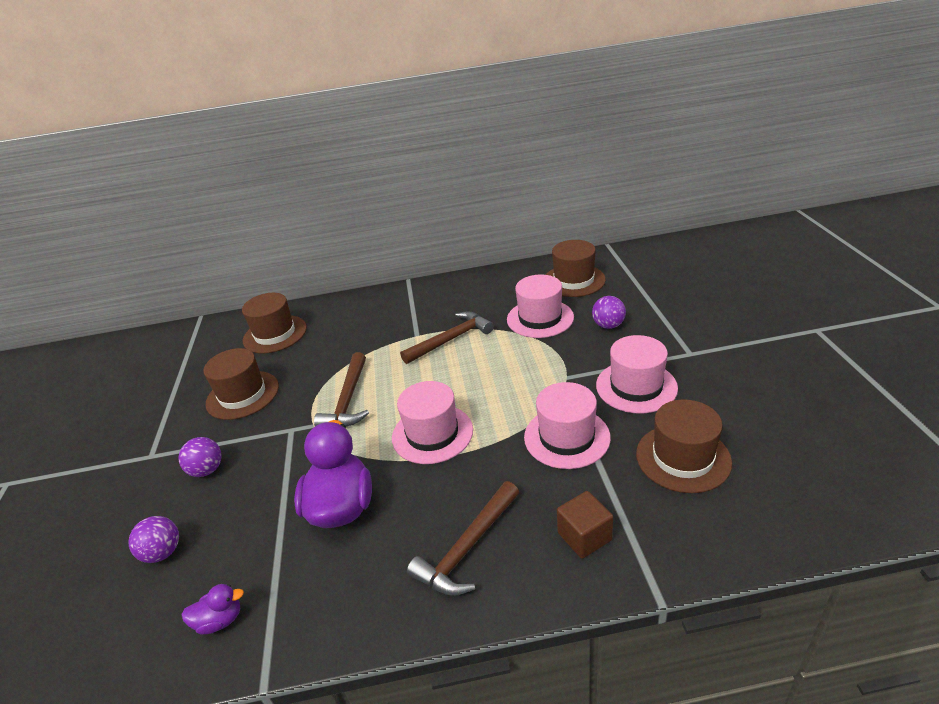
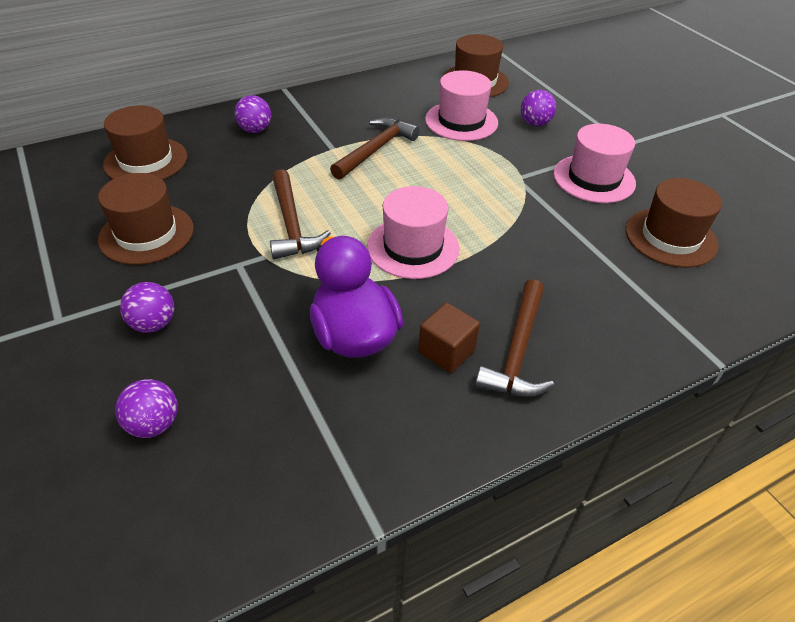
camera: 25 degrees left, 10 degrees up
(220, 620) = (281, 478): purple duck -> none
(366, 314) = (255, 130): none -> purple ball
(566, 437) = (554, 233): pink hat -> none
(584, 536) = (623, 320): brown cube -> brown cube (446, 351)

